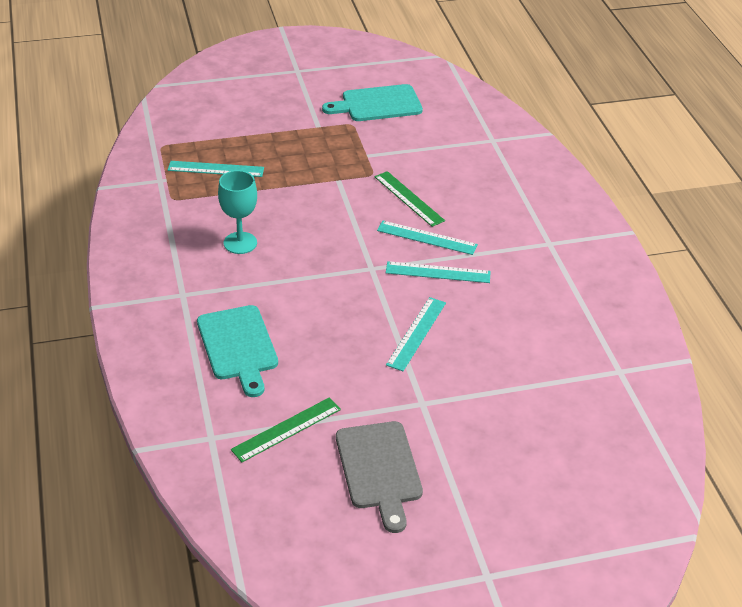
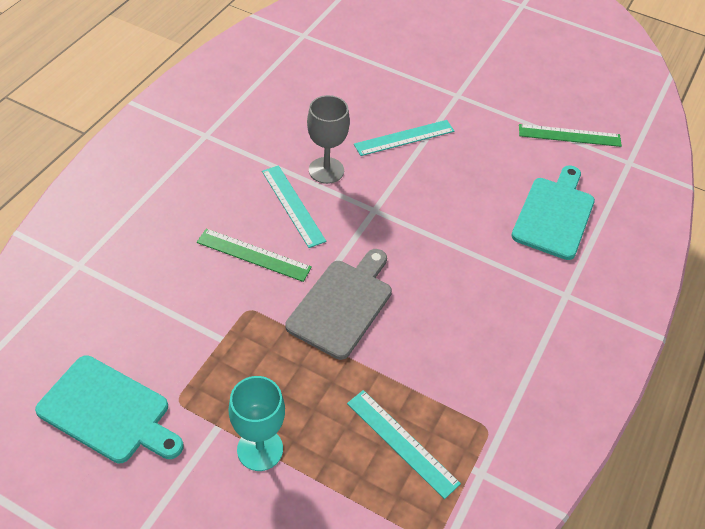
camera: 140 degrees left, 10 degrees up
(240, 243) = (465, 316): turquoise goblet -> turquoise goblet (260, 449)
(379, 469) = (529, 79): grey cutting board -> grey cutting board (342, 305)
(409, 198) = (253, 255): green ruler -> green ruler turned 75 degrees counterclockwise
(438, 272) = (326, 170): turquoise ruler -> grey goblet

